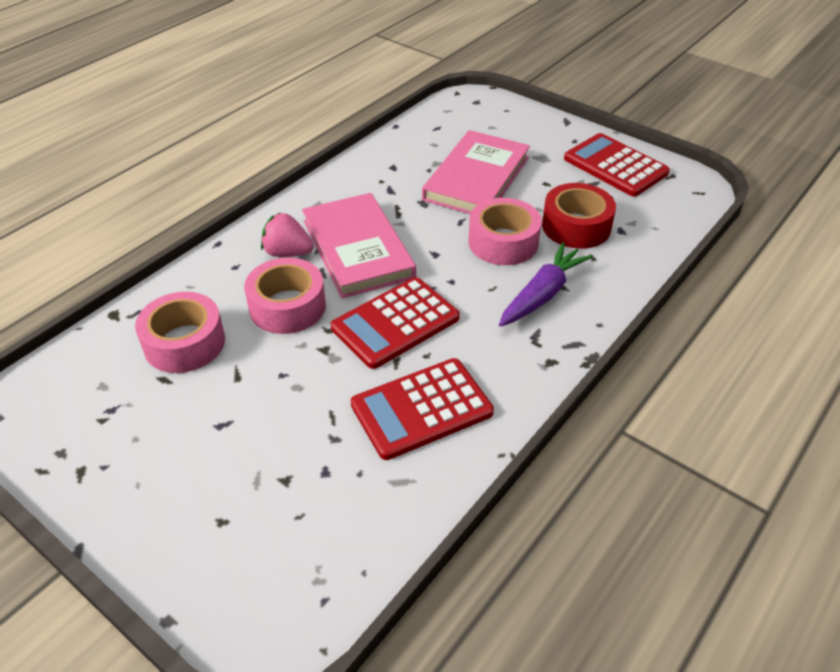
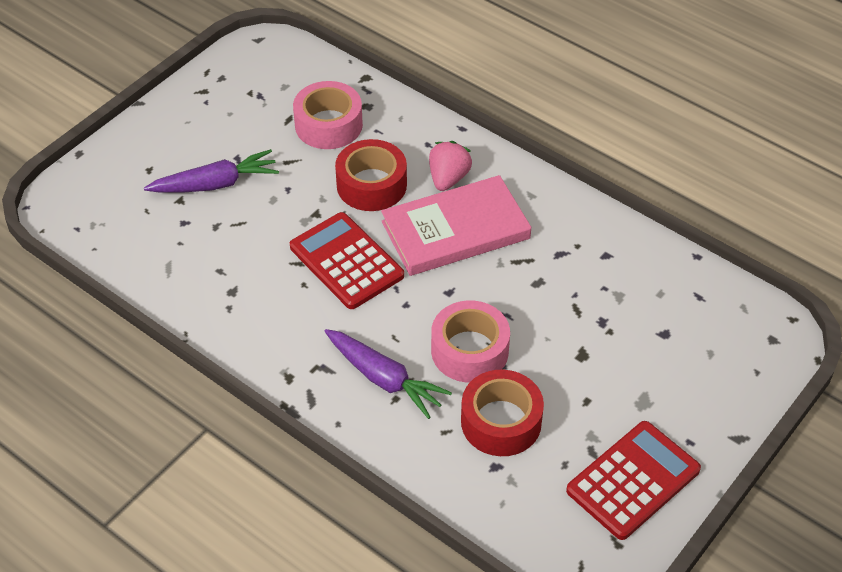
camera: 90 degrees right, 5 degrees up
(263, 444) = (215, 184): none -> purple carrot
(287, 306) = (371, 185): pink tape -> red tape
(422, 409) = (240, 280): red calculator -> none
(476, 178) = (590, 332): pink book -> none

